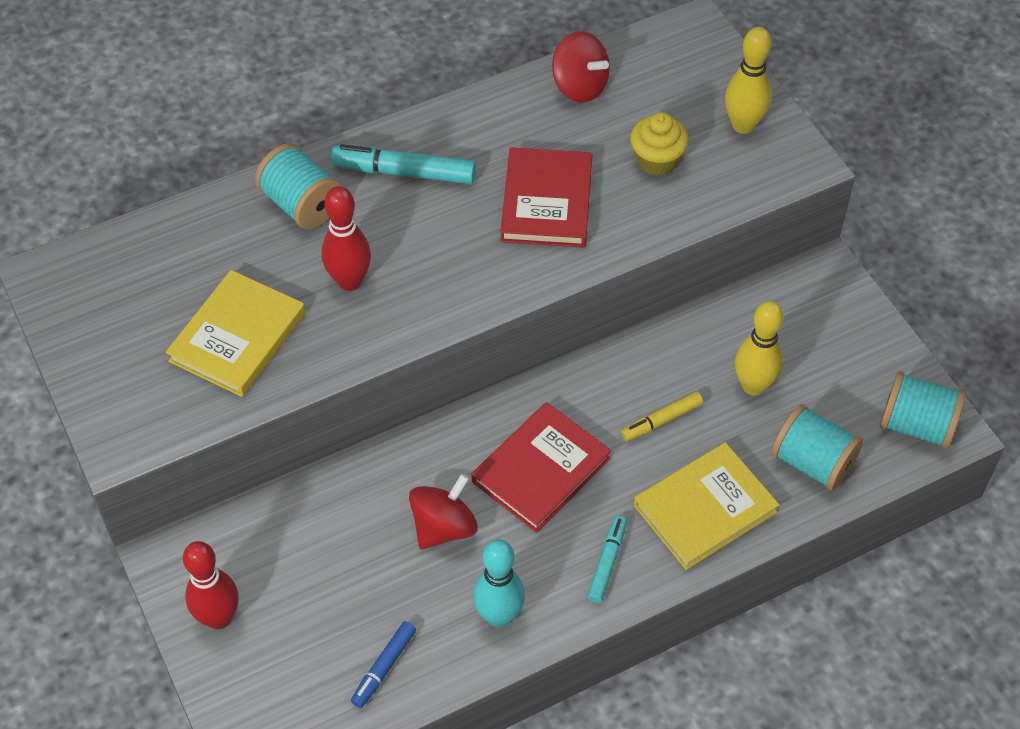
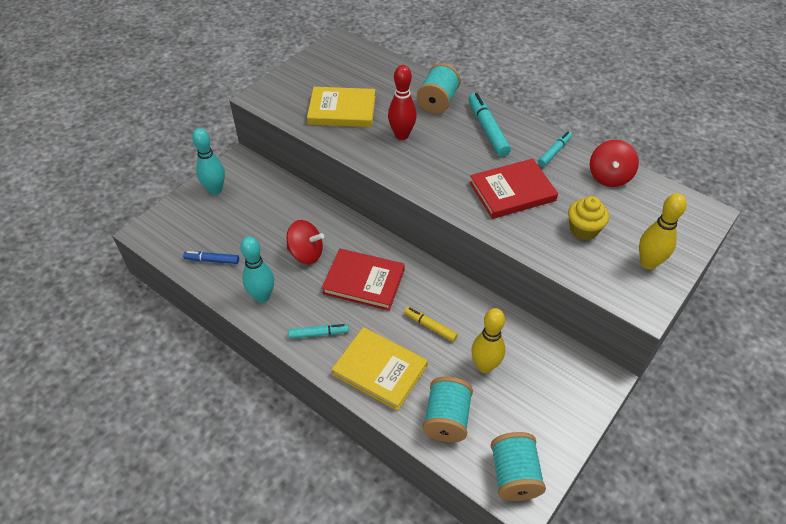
camera: 65 degrees right, 5 degrees down
(218, 618) = (215, 190): red bowling pin -> turquoise bowling pin
(498, 120) = (554, 152): none -> turquoise marker

